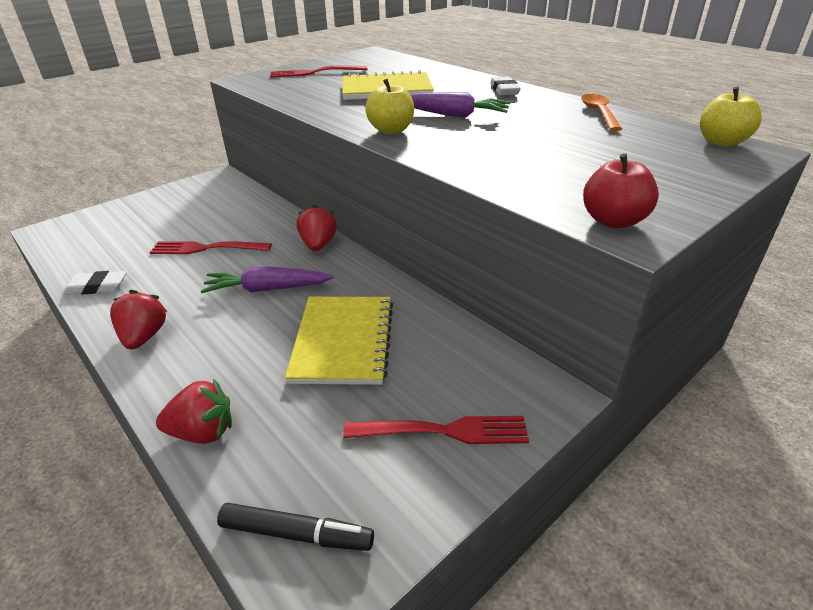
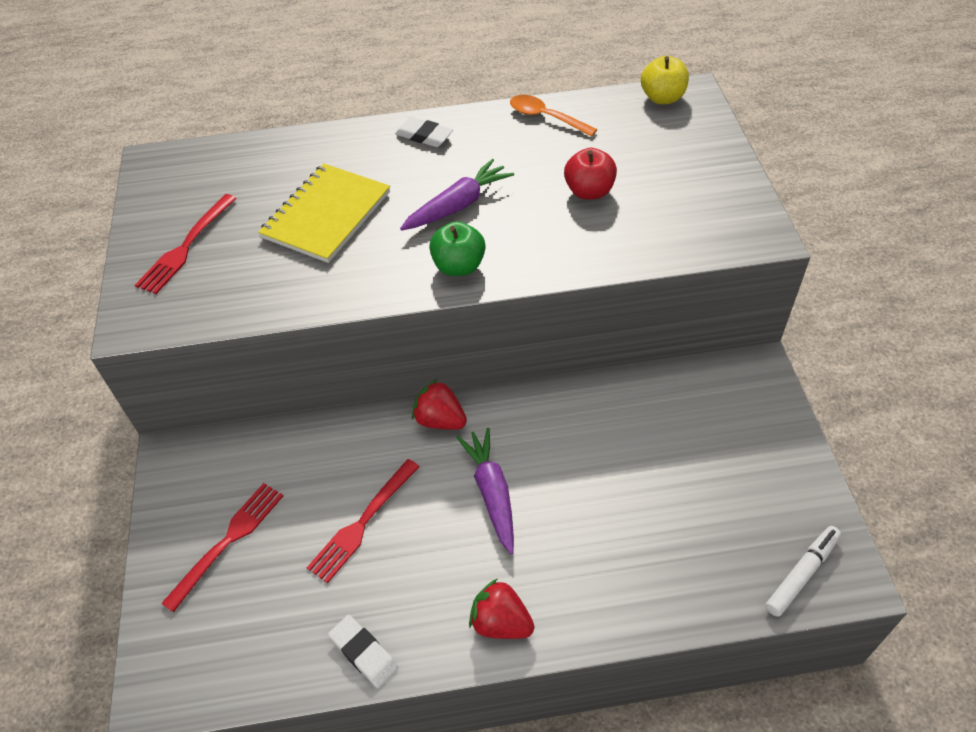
camera: 55 degrees left, 15 degrees up
(97, 287) = (363, 653): white eraser -> white eraser turned 75 degrees counterclockwise
(203, 432) = (670, 605): red strawberry -> none
(267, 289) = (492, 493): purple carrot -> purple carrot turned 135 degrees clockwise
(296, 534) = (801, 574): black marker -> white marker
(343, 341) = (616, 465): yellow notebook -> none
(391, 130) = (459, 266): yellow apple -> green apple
(443, 431) = (757, 449): red fork -> red fork (228, 541)
(613, 221) = (739, 233): red apple -> red apple (589, 191)

